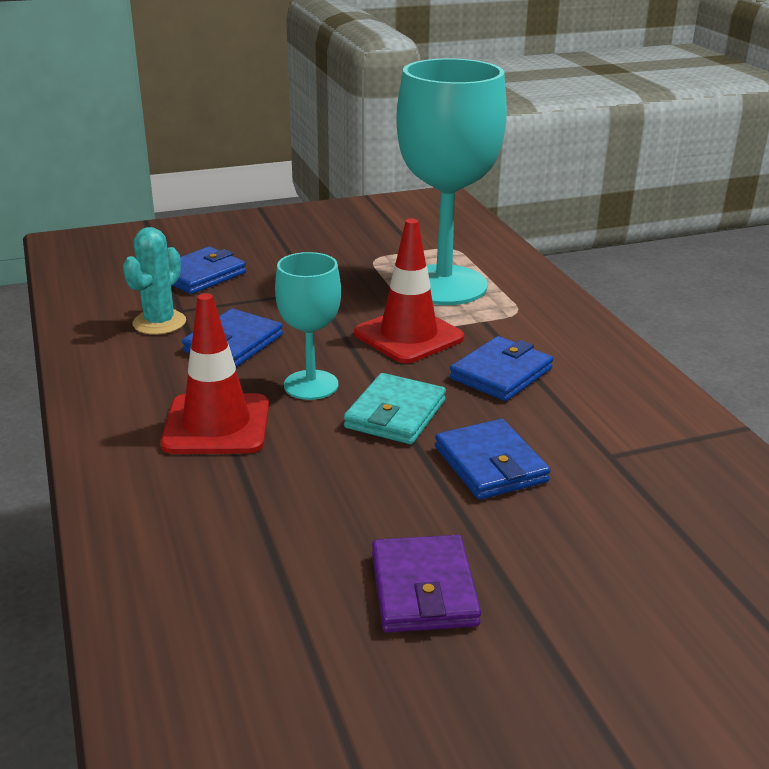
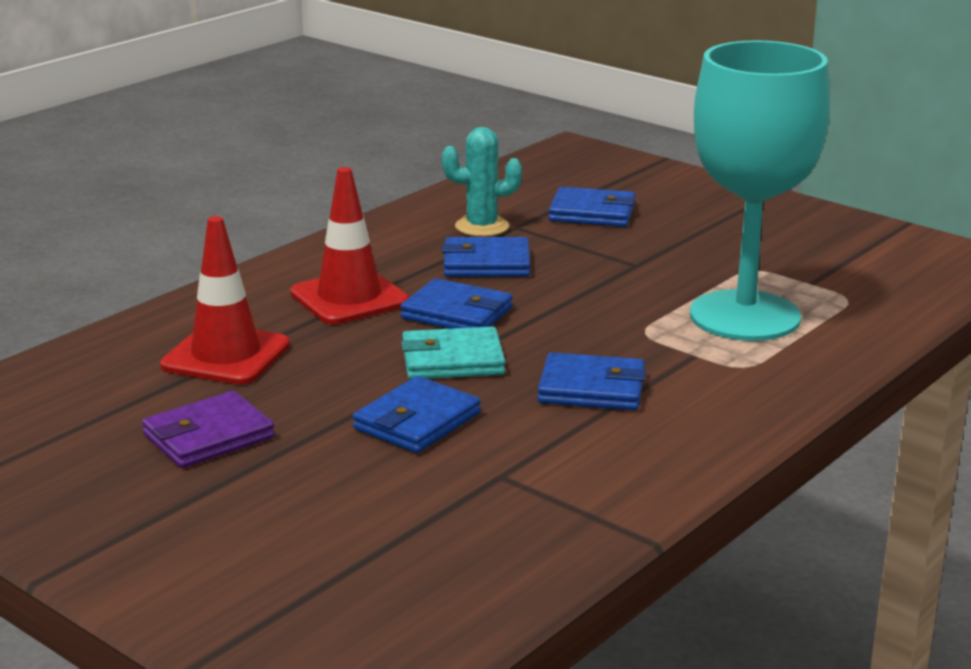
camera: 60 degrees right, 5 degrees down
(311, 385) = (457, 313): turquoise goblet -> blue wallet
(408, 336) = (607, 328): red traffic cone -> red traffic cone (226, 355)

